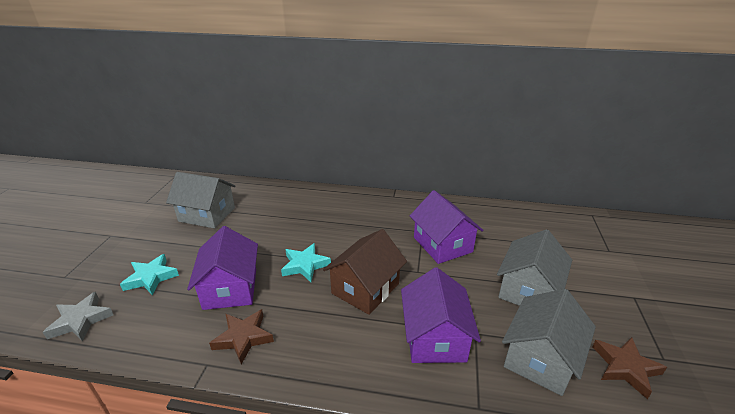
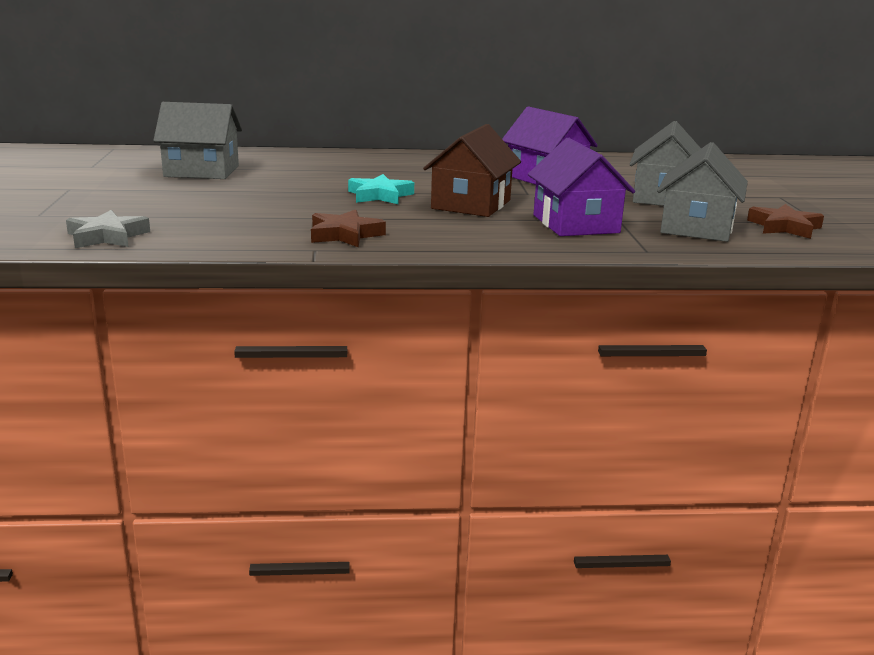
camera: 15 degrees left, 10 degrees down
(151, 277) = (172, 210): turquoise star -> none
(230, 288) = (294, 211): purple house -> none

